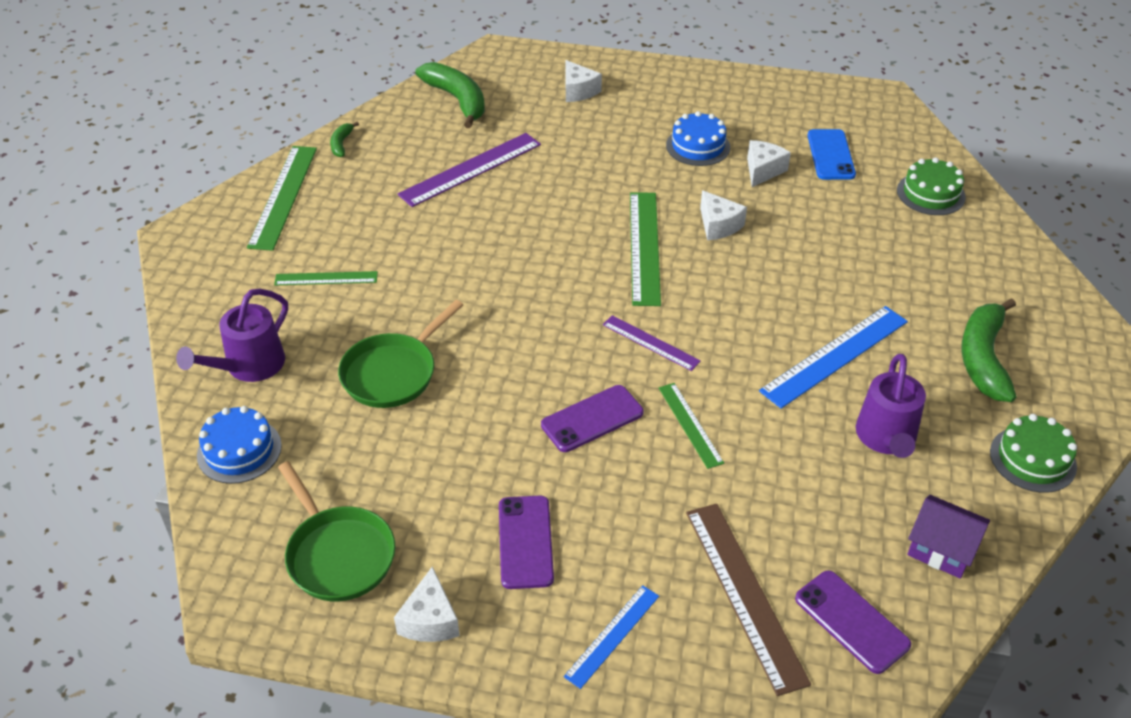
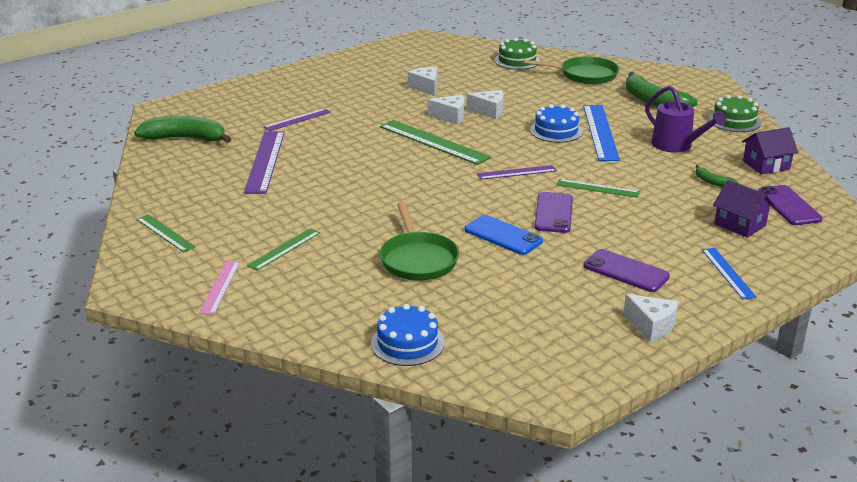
camera: 50 degrees left, 15 degrees down
(228, 281) = (220, 287): none -> pink ruler
(249, 366) = (327, 309): purple watering can -> none
(283, 196) = (165, 233): green ruler -> green ruler, size x0.58
(338, 554) = (556, 338): green pan -> green pan (584, 75)
(341, 144) = (149, 192): green banana -> green banana (712, 182)
(577, 136) = (297, 120): none -> purple ruler
(578, 91) = (255, 102): white cheese -> white cheese (489, 111)
(698, 146) = (373, 94): blue cake -> blue cake (556, 131)
(745, 594) = (740, 224): brown ruler -> purple house
(830, 155) = (444, 68): blue phone -> blue phone (503, 235)
(851, 621) = (788, 206): purple phone -> purple phone turned 75 degrees clockwise

